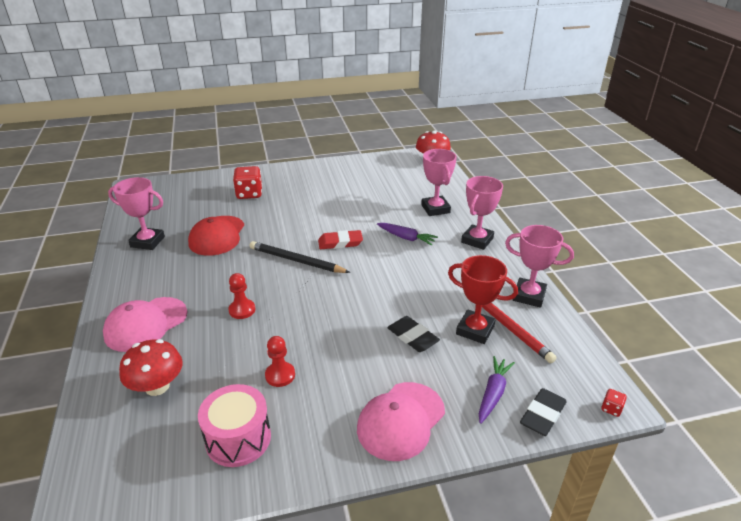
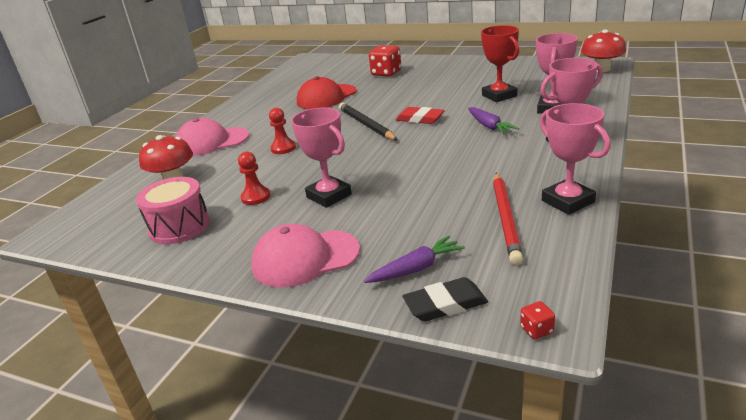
camera: 40 degrees right, 5 degrees down
(147, 242) = (274, 93): pink trophy -> pink trophy (329, 196)
(412, 337) = (395, 202): black eraser -> none
(475, 330) = (465, 214): red trophy -> red trophy (499, 96)

